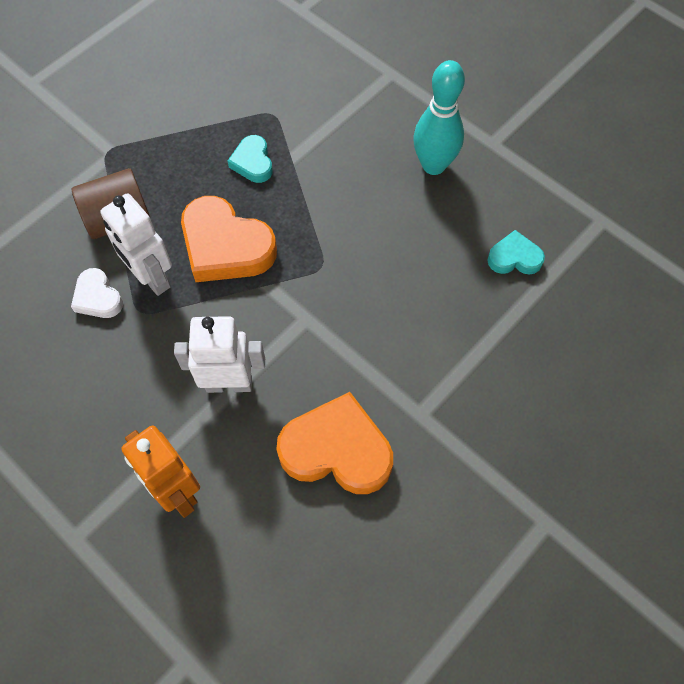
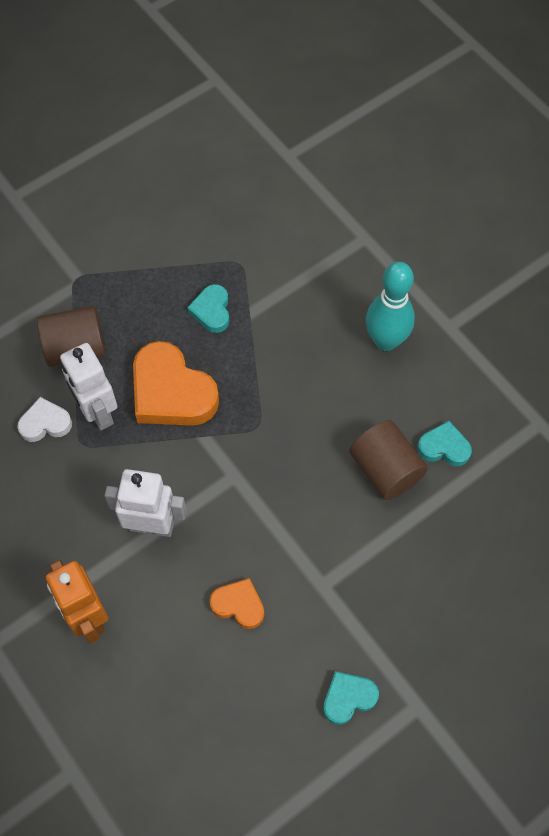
camera: 10 degrees right, 0 degrees up
(98, 297) = (45, 423): white heart -> white heart turned 105 degrees clockwise
(337, 450) = (238, 605): orange heart -> orange heart, size x0.53
(461, 288) = (385, 470): none -> brown cylinder
(472, 527) = (348, 698): none -> turquoise heart

